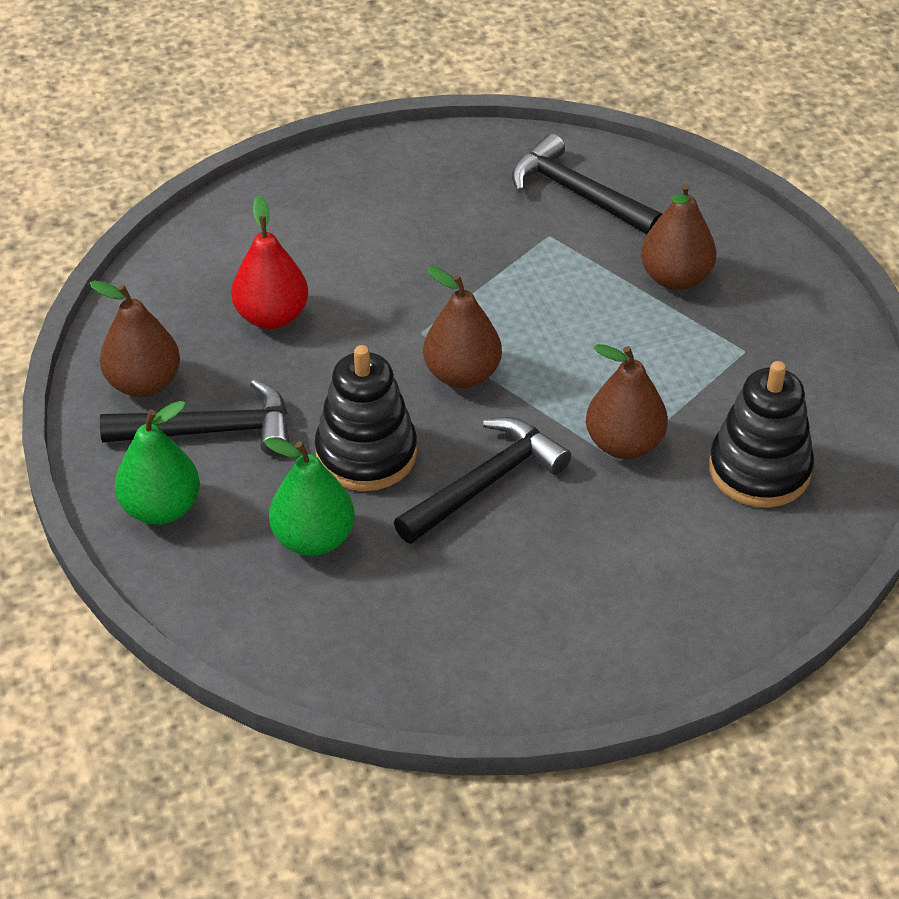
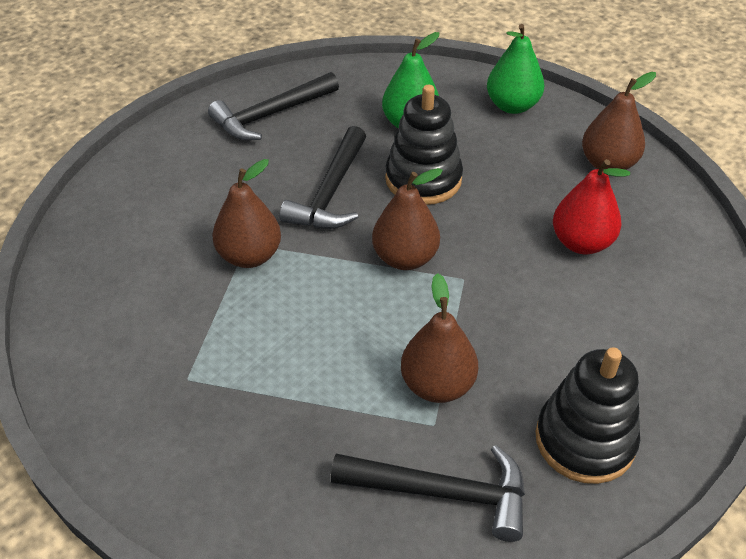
camera: 150 degrees right, 0 degrees up
(211, 431) = (533, 154): black hammer -> black hammer (270, 115)
(675, 278) = (286, 430): brown pear -> brown pear (437, 385)
(759, 470) = (136, 278): black stacking toy -> black stacking toy (585, 440)

